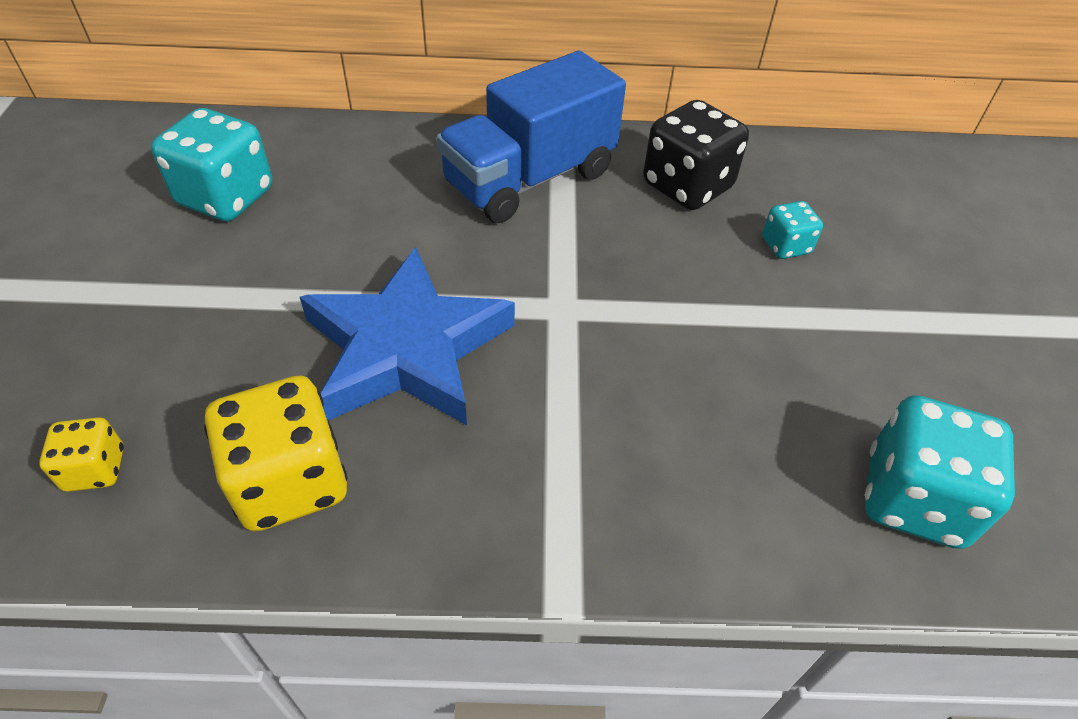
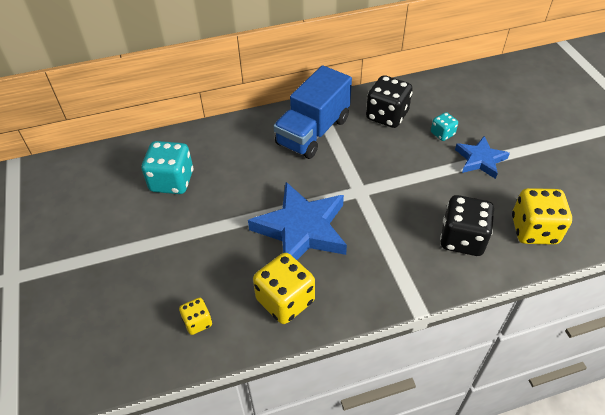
camera: 15 degrees left, 0 degrees up
(735, 468) = (462, 239): none -> black dice
(846, 316) = (480, 160): none -> blue star
(913, 499) = (534, 230): turquoise dice -> yellow dice

